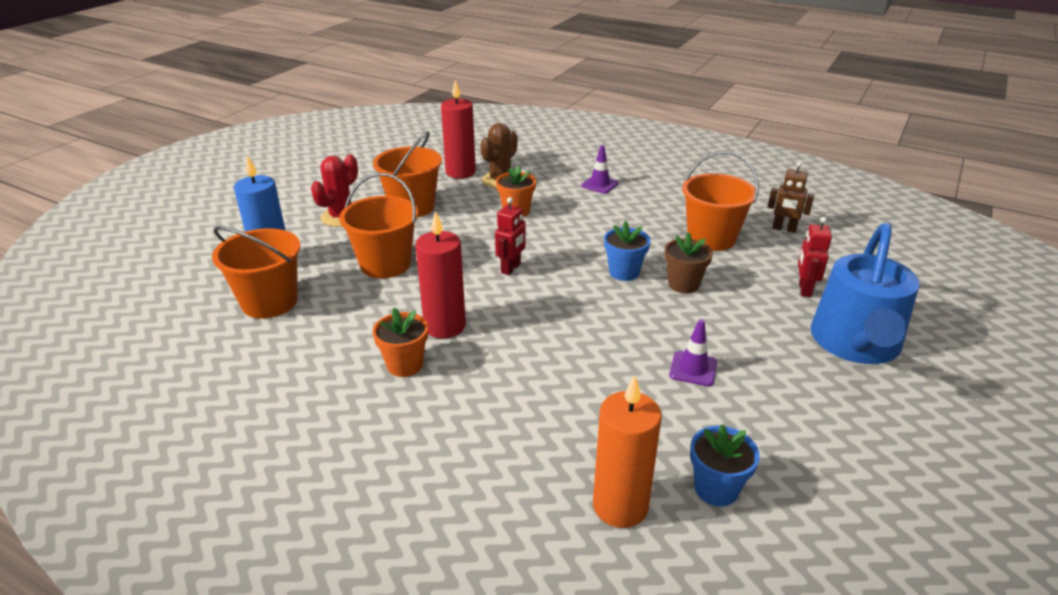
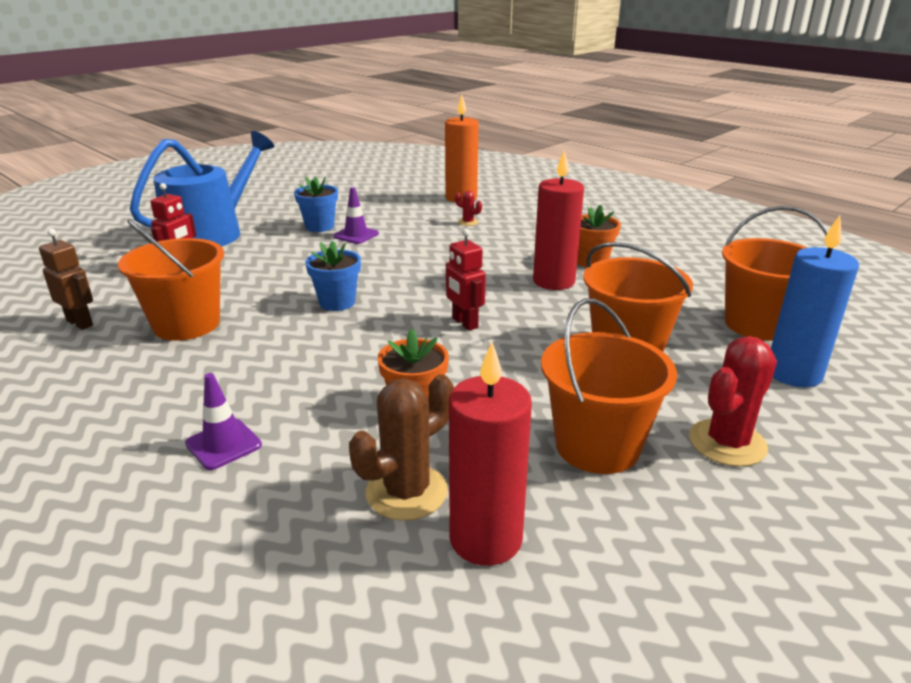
camera: 165 degrees left, 5 degrees down
(511, 268) = (464, 323): red robot -> red robot turned 75 degrees counterclockwise
(574, 425) = (468, 222): none -> red cactus
(683, 284) = (288, 284): brown flower pot -> none
(716, 489) = (402, 197): blue flower pot -> blue flower pot (319, 227)

